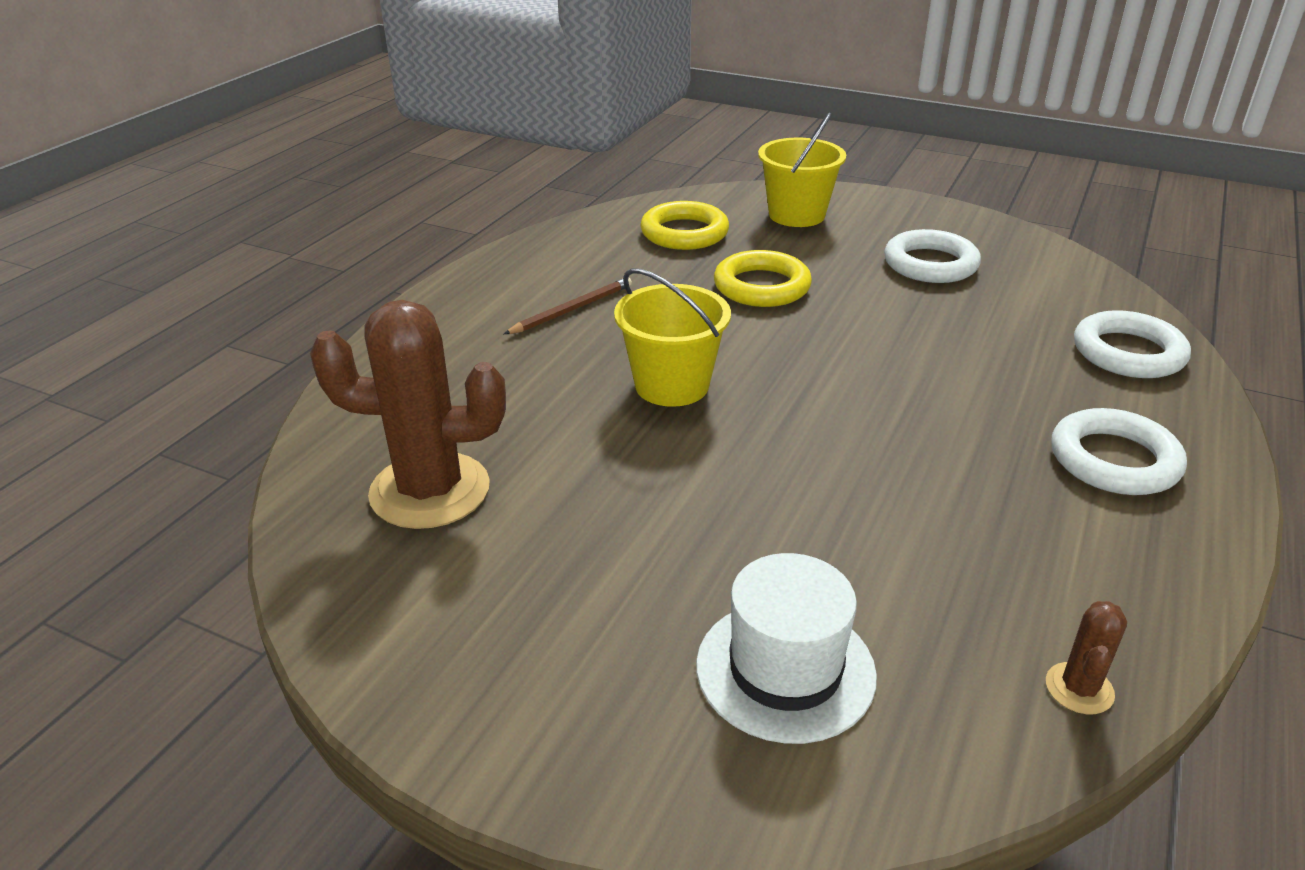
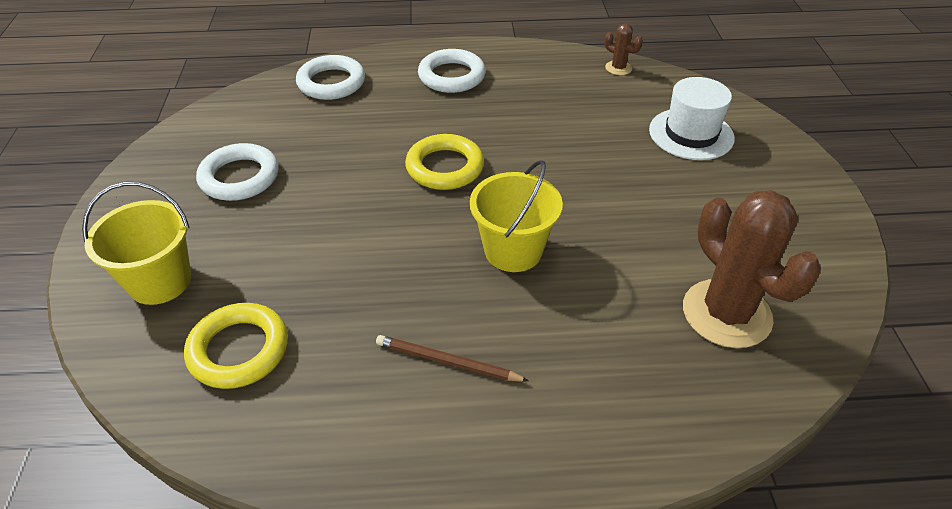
camera: 120 degrees left, 10 degrees up
(761, 286) = (330, 256): yellow ring -> yellow ring (445, 167)
(1079, 688) = (618, 68): brown cactus -> brown cactus turned 45 degrees clockwise

